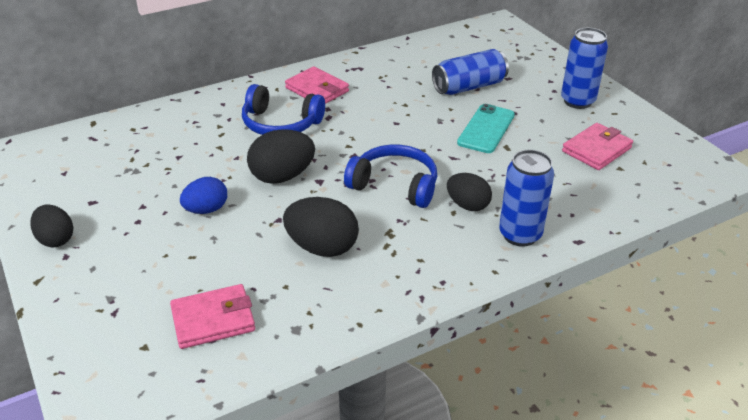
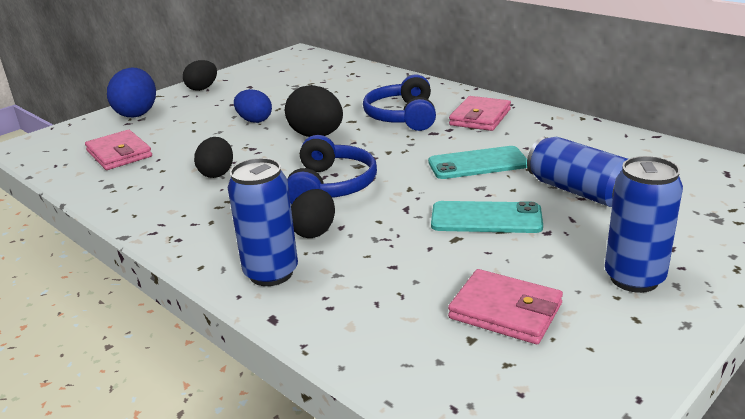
camera: 75 degrees right, 10 degrees down
(88, 302) = (137, 113): none -> blue egg
(322, 247) = (217, 173): black egg -> black egg, size x0.67
(401, 111) = (478, 163): none -> turquoise phone

